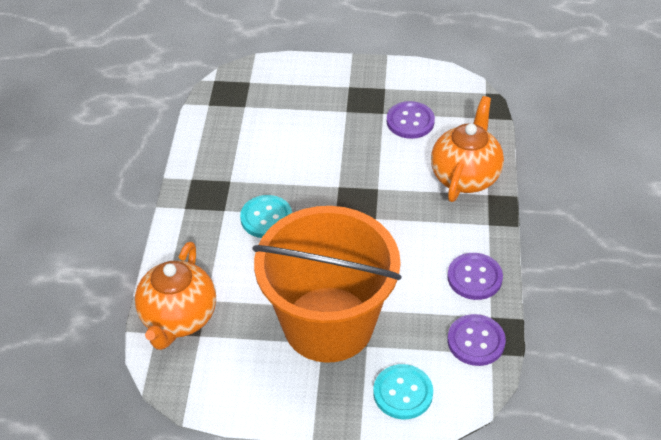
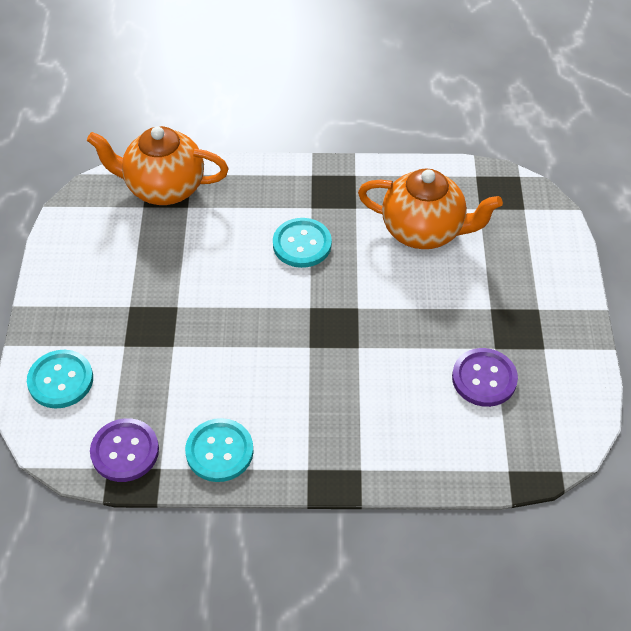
camera: 85 degrees right, 5 degrees up
(328, 324) = (153, 310): orange bucket -> none
(465, 176) = (390, 443): orange teapot -> orange teapot (424, 231)
(474, 277) = (219, 451): purple button -> turquoise button

